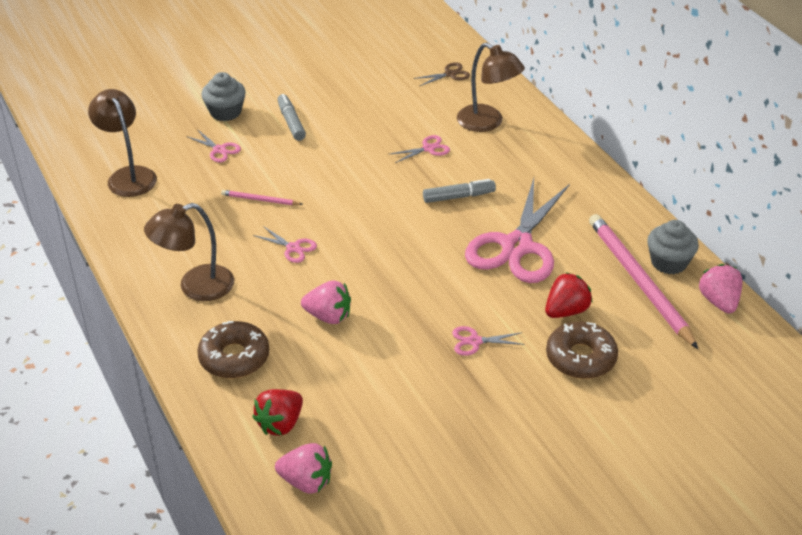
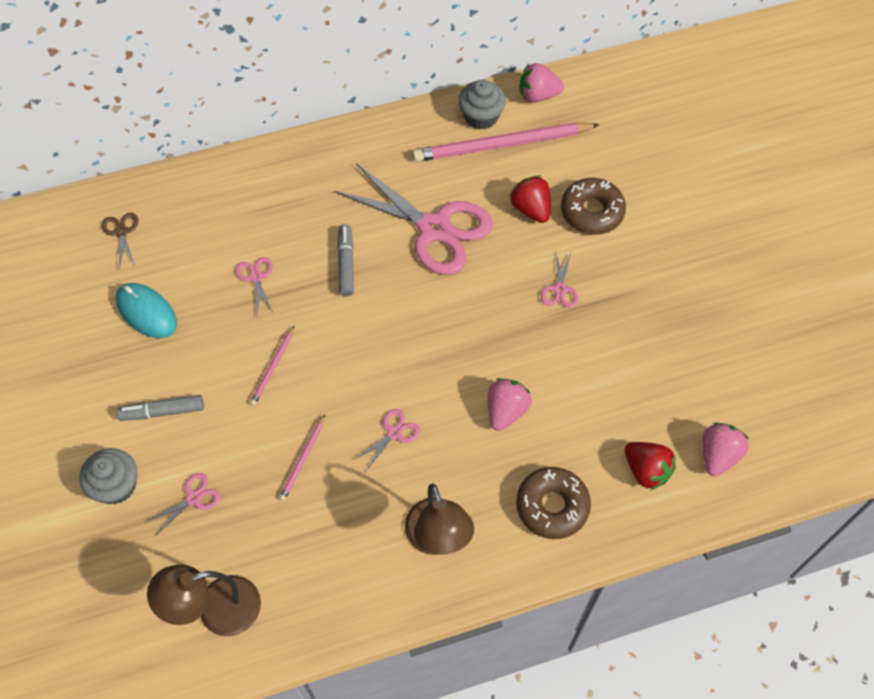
camera: 80 degrees left, 20 degrees up
(342, 171) = (273, 368): none -> pink pencil
(378, 99) = (146, 312): none -> turquoise mouse
(487, 123) = (226, 214): brown lamp -> none

